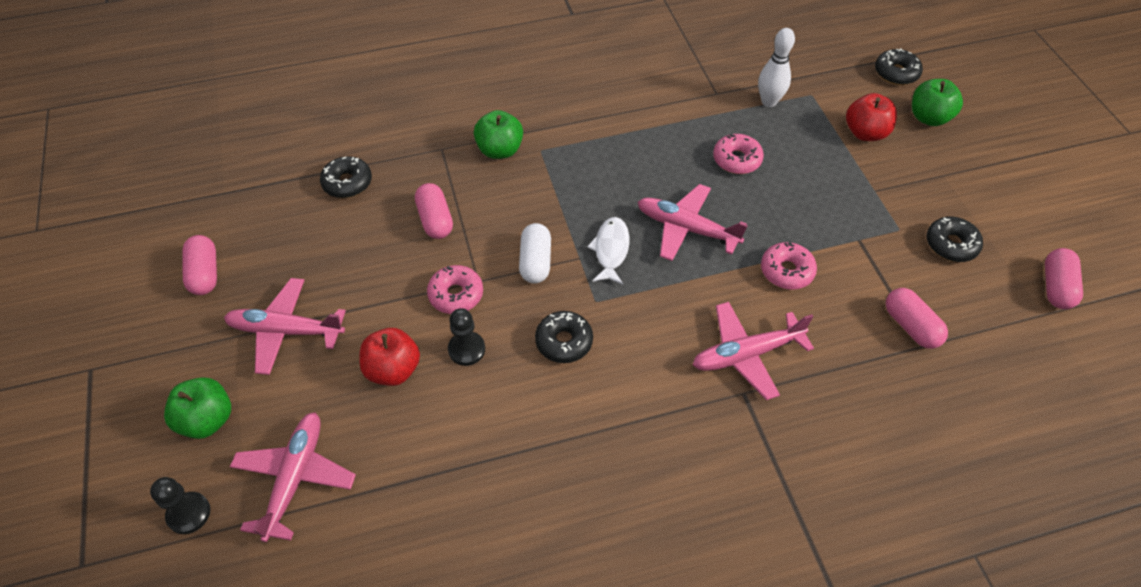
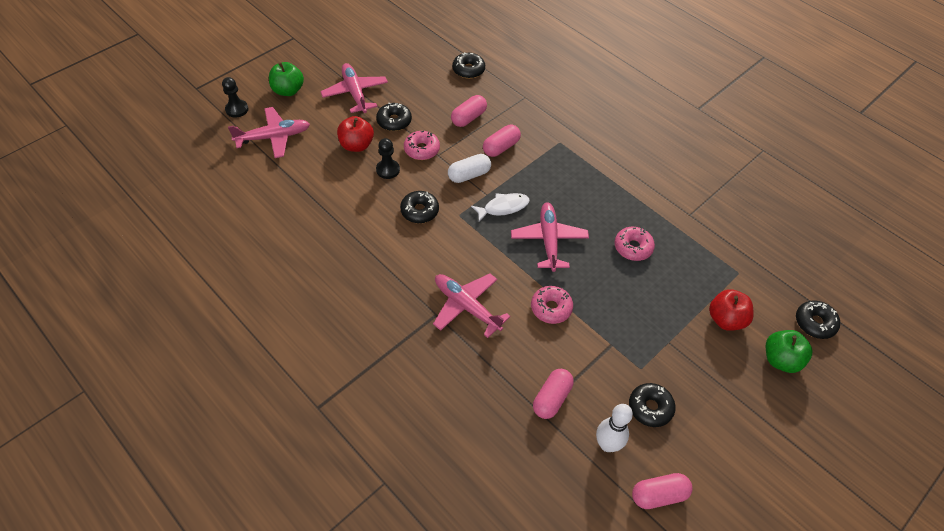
camera: 60 degrees right, 0 degrees up
(205, 273) = (371, 47): pink capsule -> pink capsule (501, 147)
(379, 305) = (394, 121): none -> black donut
(500, 150) = (544, 123): green apple -> none
(769, 101) = (708, 248): white bowling pin -> white bowling pin (607, 445)

